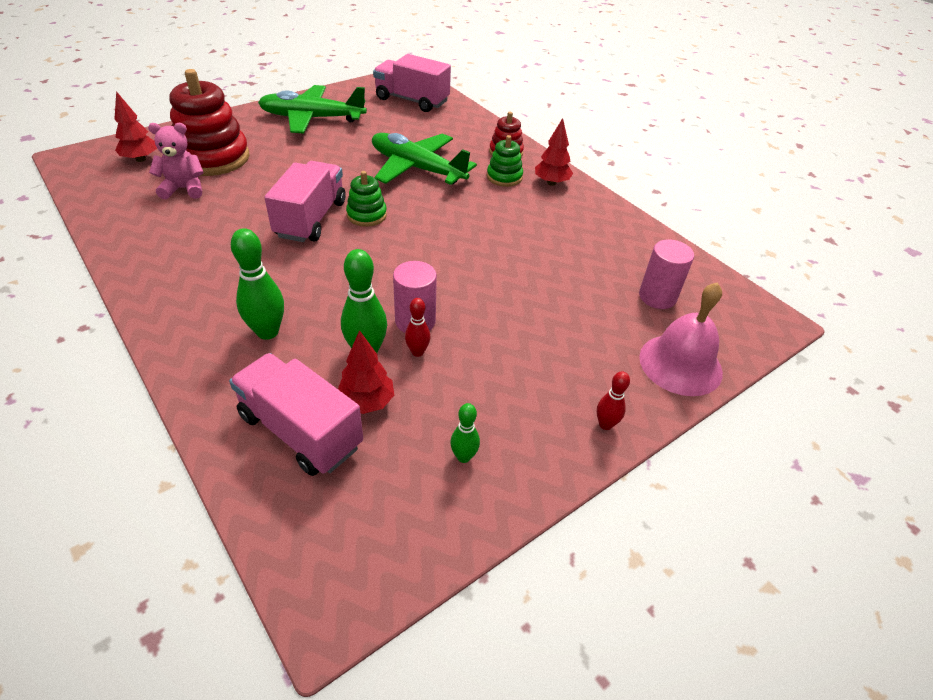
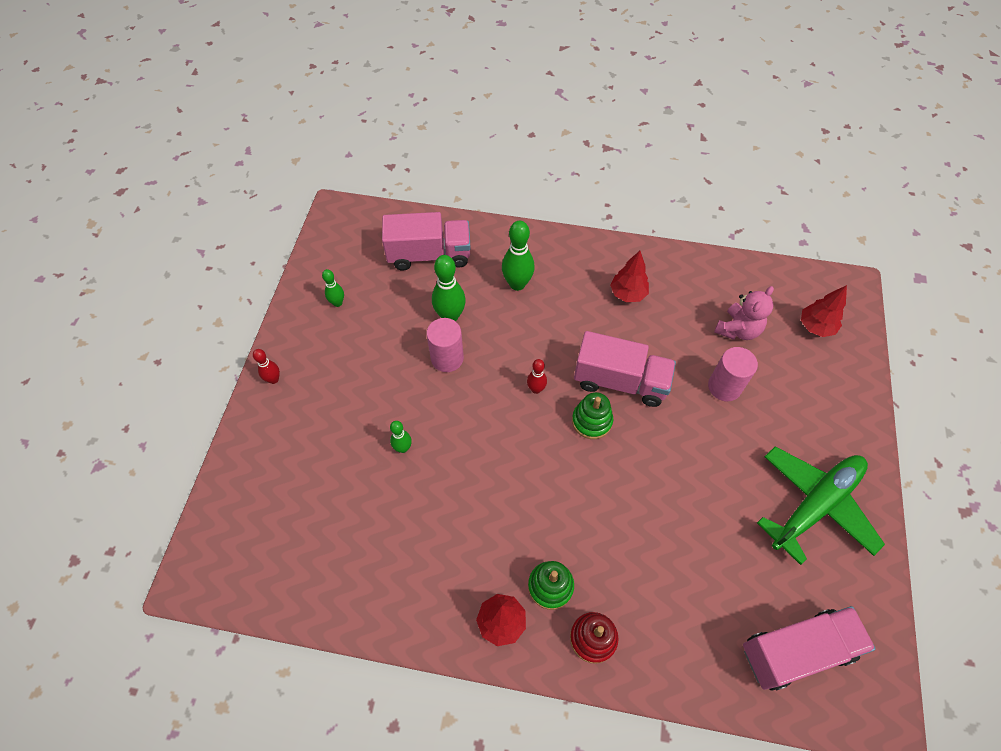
camera: 140 degrees right, 15 degrees up
(213, 158) = (781, 375): red stacking toy -> none
(311, 219) = (620, 381): pink truck -> pink truck turned 45 degrees counterclockwise
(366, 402) = (415, 291): red tree -> red tree (627, 294)
(416, 168) = (633, 519): green plane -> none
(417, 352) = (422, 339): red bowling pin -> red bowling pin (536, 389)
(526, 289) = (403, 448): none -> green bowling pin
(657, 297) = (300, 528): pink cylinder -> pink cylinder (724, 387)
(680, 364) = (248, 467): pink bell -> none

